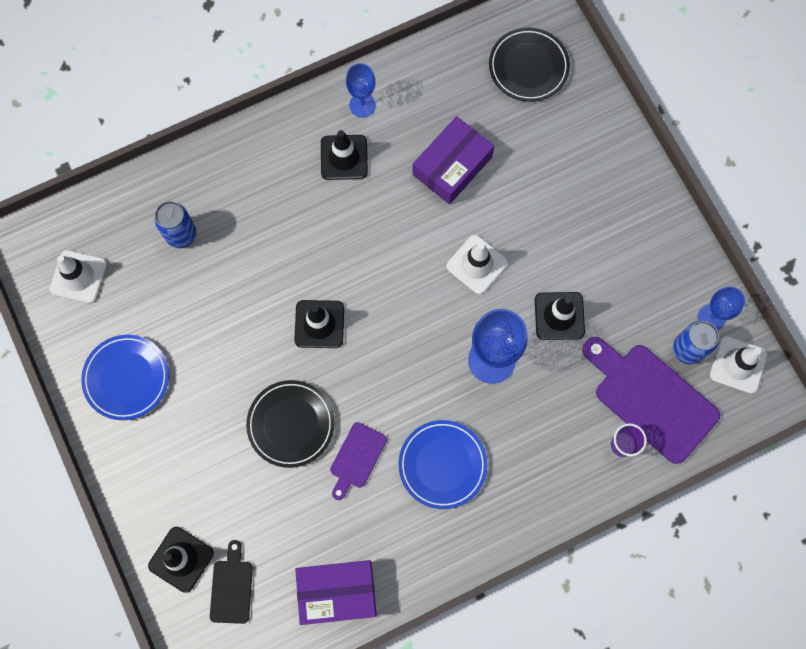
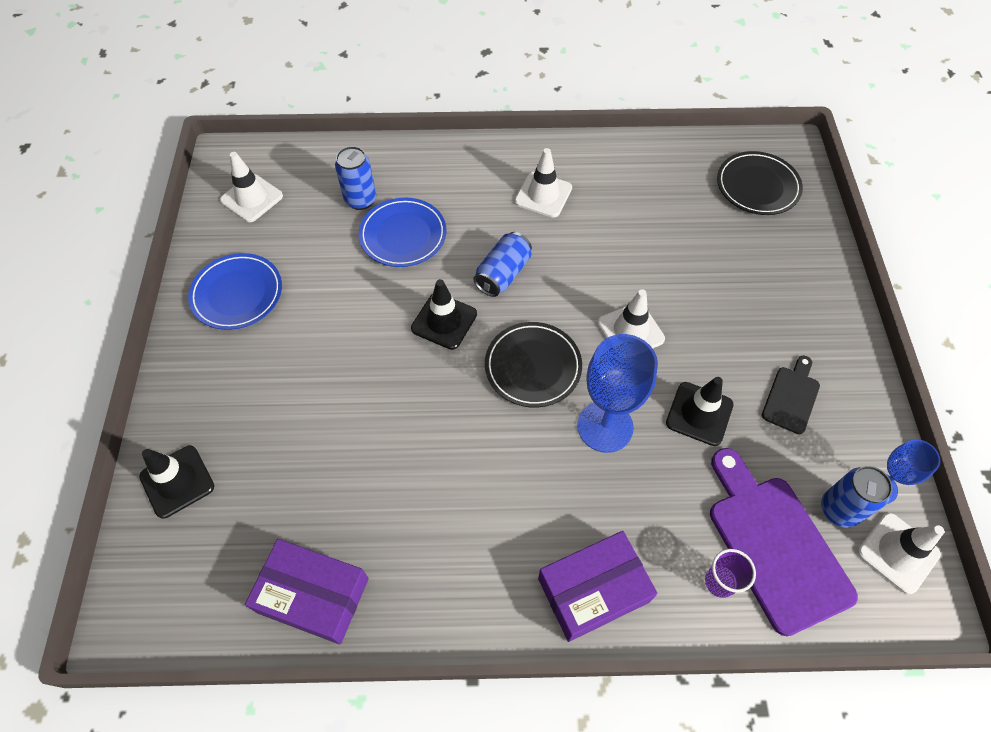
camera: 25 degrees right, 15 degrees down
(231, 587) = (207, 535): black cutting board -> black cutting board (791, 397)
(291, 424) = (364, 400): black plate -> black plate (533, 367)
(344, 157) = (543, 195): black traffic cone -> white traffic cone
(347, 256) = (503, 274): none -> blue can
(356, 458) = (412, 462): purple cutting board -> none
(362, 105) = (581, 162): blue goblet -> none
(442, 465) = (500, 510): blue plate -> blue plate (403, 235)
(452, 166) = (645, 238): purple box -> purple box (593, 590)

